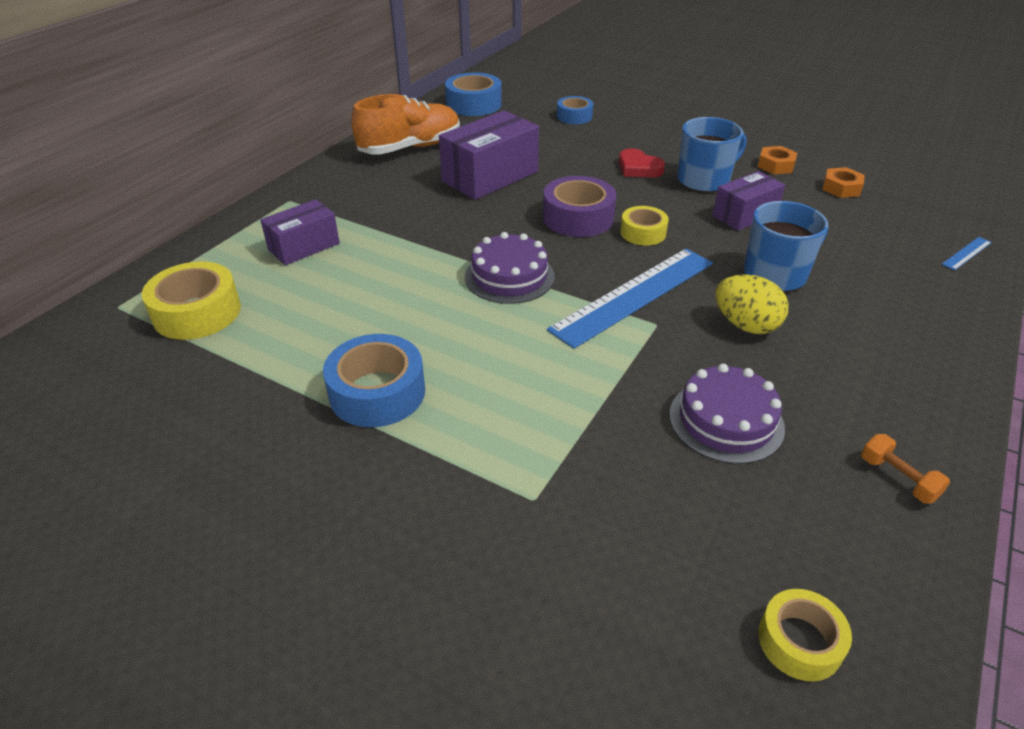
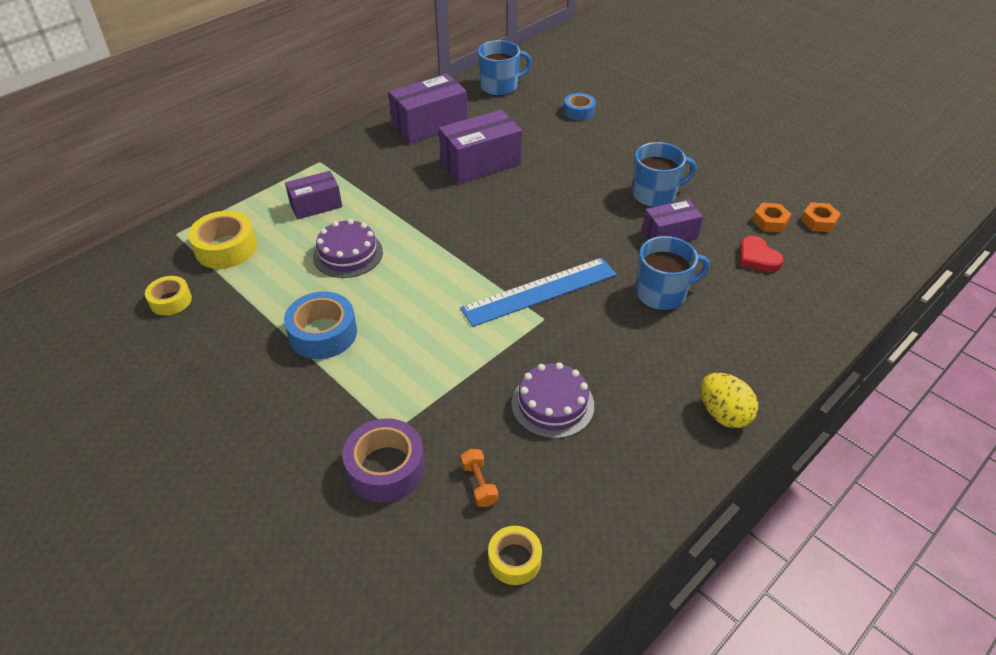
camera: 15 degrees right, 5 degrees up
(410, 148) = (429, 124): orange shoe -> purple box
(474, 104) = (500, 86): blue tape -> blue mug
(509, 276) = (454, 258): purple cake -> purple cake (348, 254)
(578, 218) = (531, 214): purple tape -> purple tape (386, 468)
(638, 168) = (606, 174): red heart -> red heart (757, 258)
(643, 233) = (576, 237): yellow tape -> yellow tape (170, 301)
(745, 325) = (611, 332): yellow egg -> yellow egg (723, 414)
(775, 165) = (726, 189): orange nut -> orange nut (819, 221)
(898, 479) = (650, 472): orange dumbbell -> orange dumbbell (479, 484)
(966, 253) = (838, 303): blue ruler -> none

